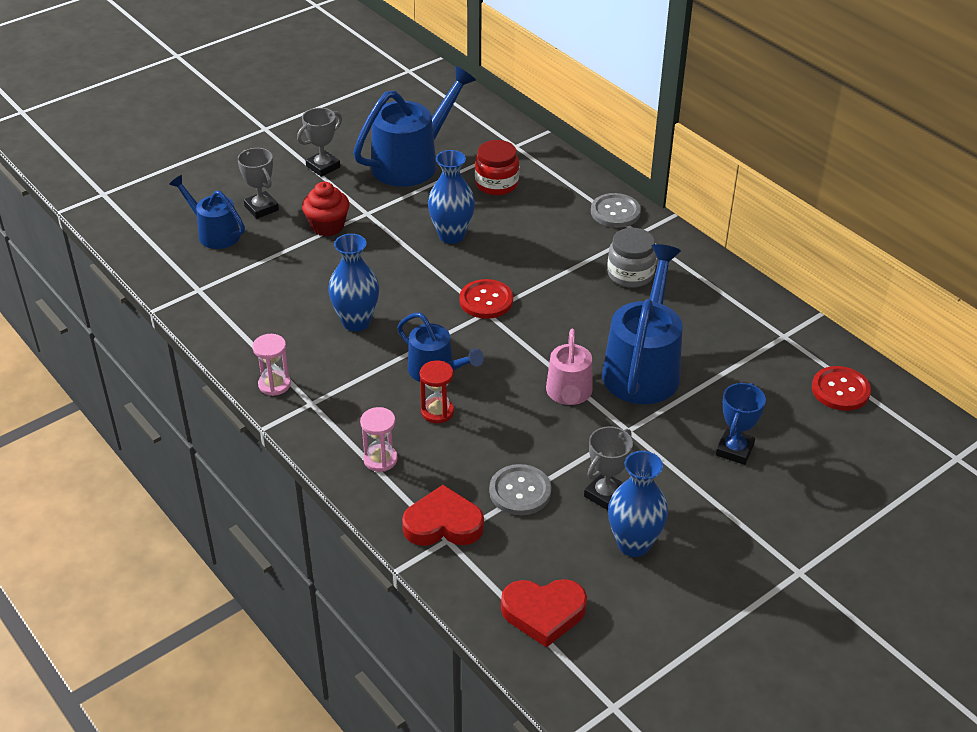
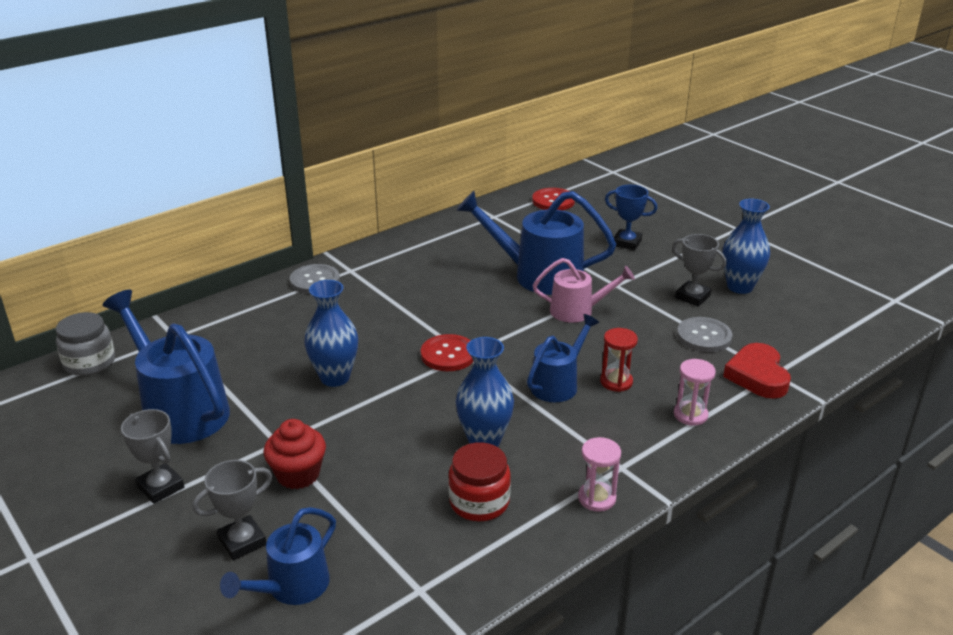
camera: 90 degrees left, 10 degrees down
(496, 184) = (245, 348): red jar -> red jar (479, 502)
(543, 613) = (828, 326): red heart -> none
(630, 274) = (412, 276): grey jar -> grey jar (89, 363)

